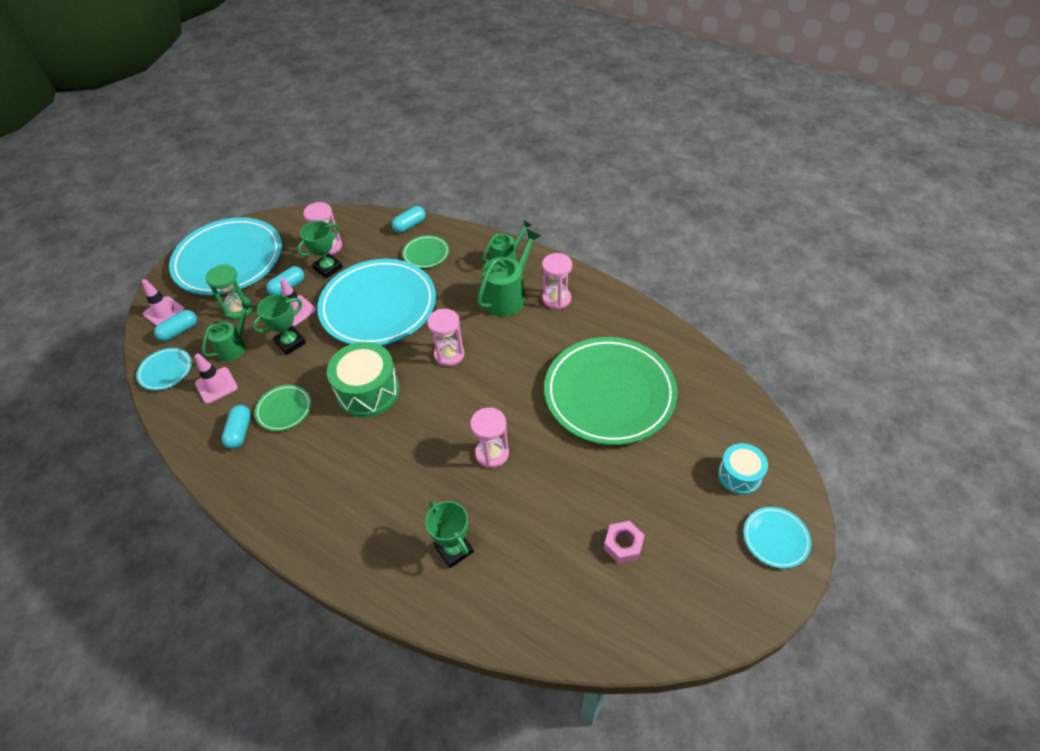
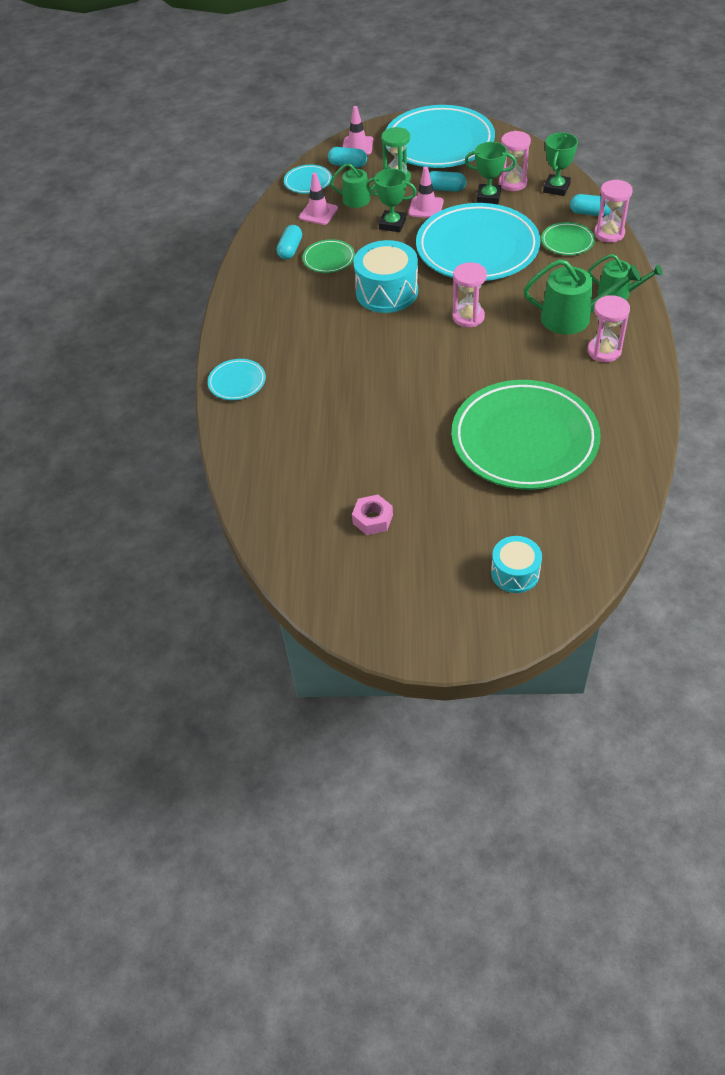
camera: 60 degrees right, 0 degrees up
(240, 432) = (290, 249): turquoise capsule -> turquoise capsule turned 45 degrees counterclockwise
(368, 391) = (387, 292): green drum -> turquoise drum
(454, 549) = (287, 418): green trophy -> green trophy (556, 188)
(492, 453) = (392, 395): pink hourglass -> pink hourglass (609, 233)
(775, 539) = (465, 626): turquoise plate -> turquoise plate (237, 382)

